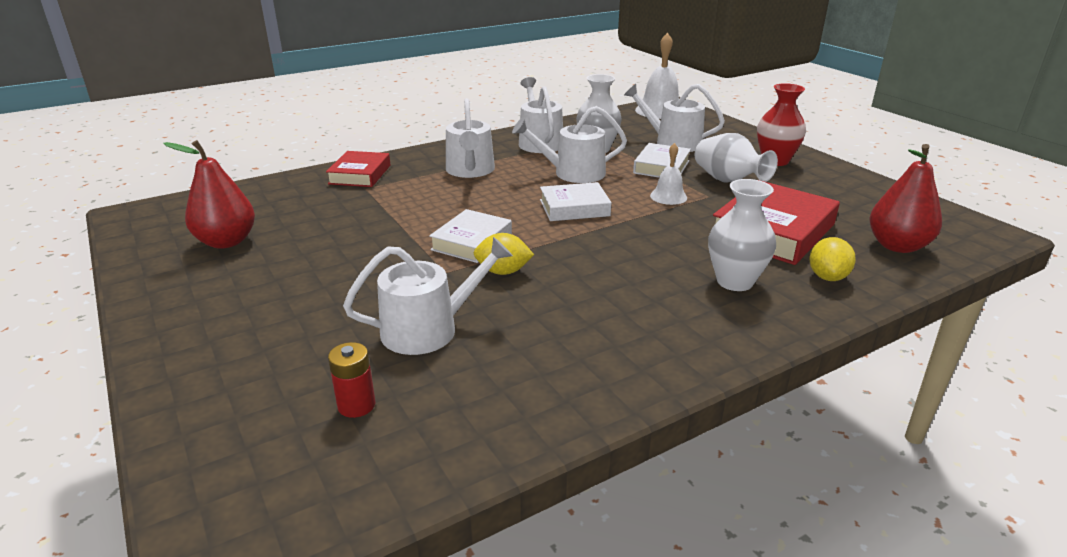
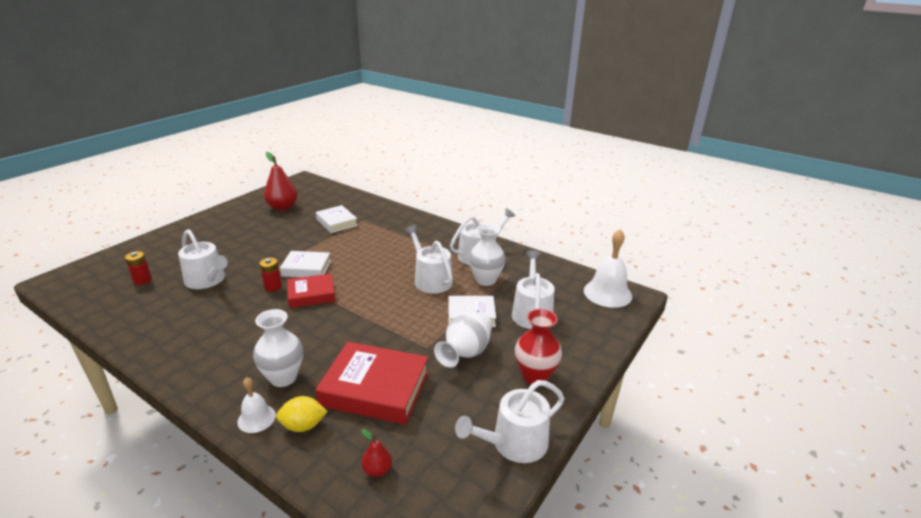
camera: 65 degrees right, 0 degrees up
(360, 174) = (380, 213): red book -> red book (311, 294)
(470, 170) = (409, 243): white watering can -> white watering can (514, 443)
(503, 271) = (273, 286): yellow lemon -> red battery
(574, 208) = (371, 292): white book -> white book (337, 222)
(668, 196) = (414, 327): white bell -> white bell (256, 418)
(897, 246) = (377, 470): red pear -> red pear, size x0.49

